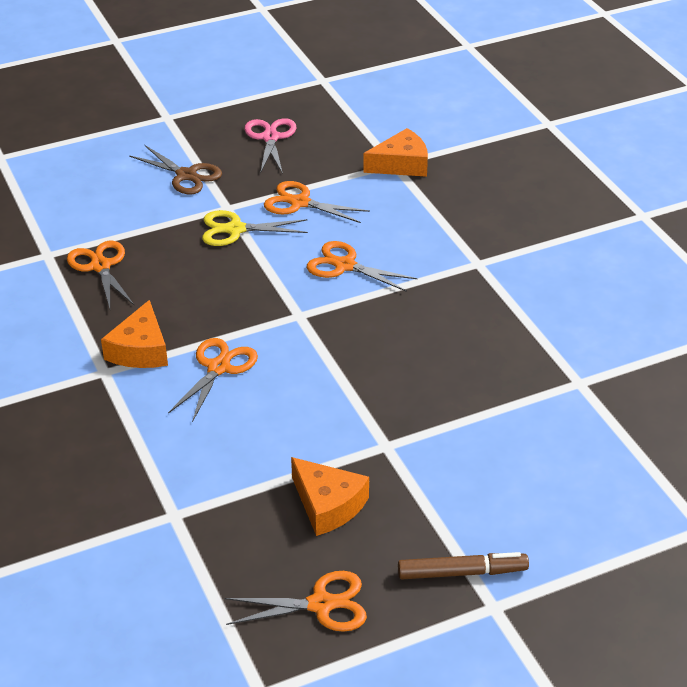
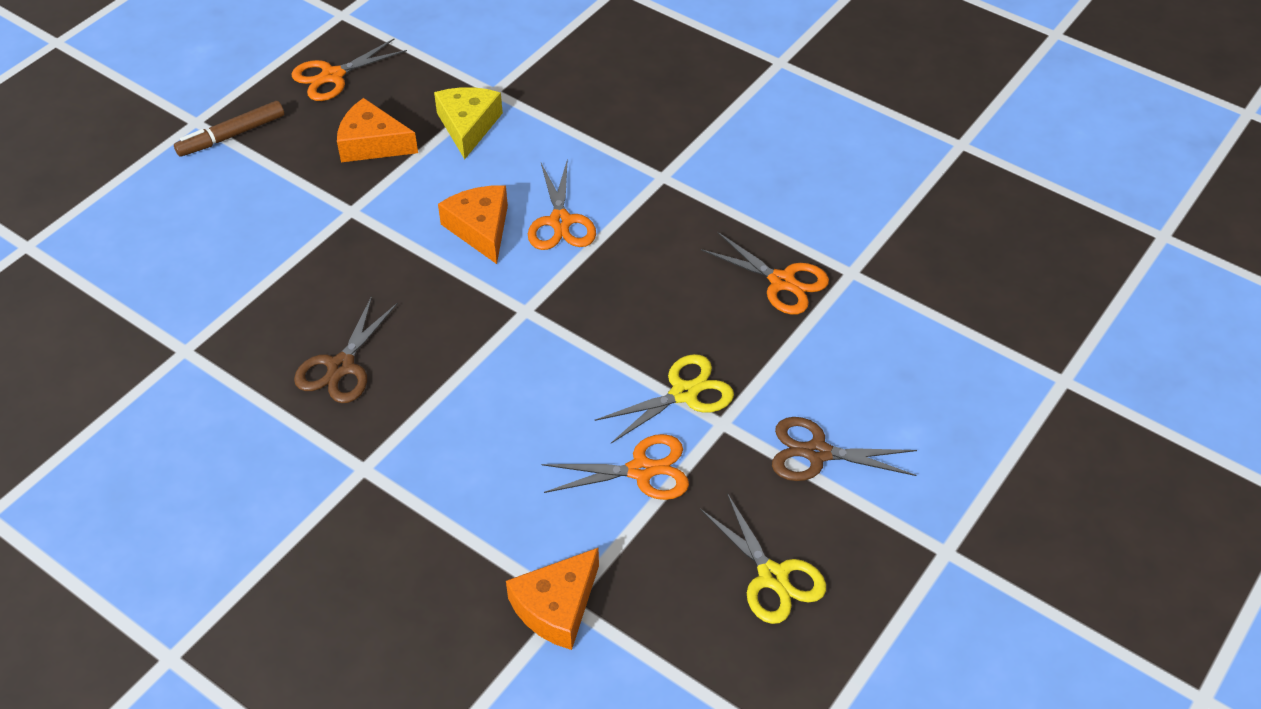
camera: 150 degrees right, 10 degrees up
(140, 350) = (650, 209): orange cheese -> orange cheese (480, 228)
(226, 486) = (468, 126): none -> yellow cheese
(270, 138) = (772, 577): pink scissors -> yellow scissors
(345, 266) = (519, 396): orange scissors -> none
(461, 327) = (341, 367): none -> brown scissors

